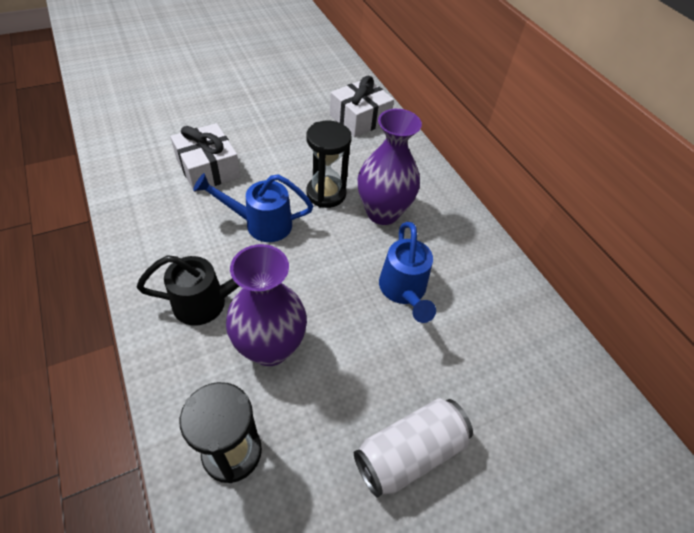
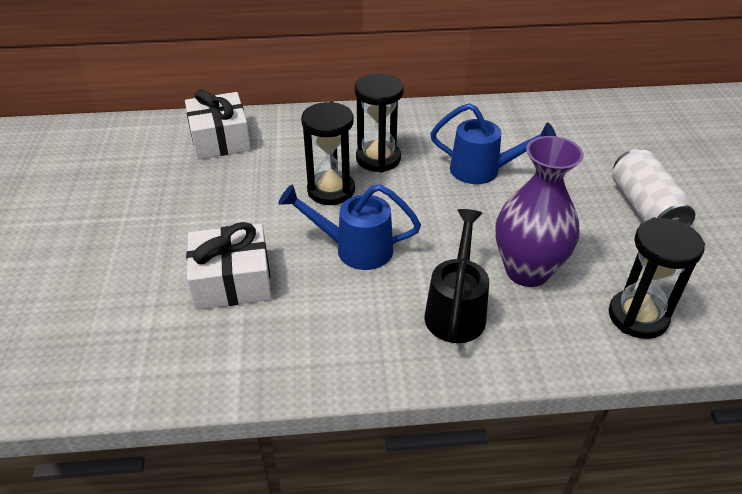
camera: 65 degrees left, 10 degrees down
(261, 224) = (355, 249): blue watering can -> blue watering can turned 75 degrees clockwise
(382, 212) = (378, 159): purple vase -> black hourglass

